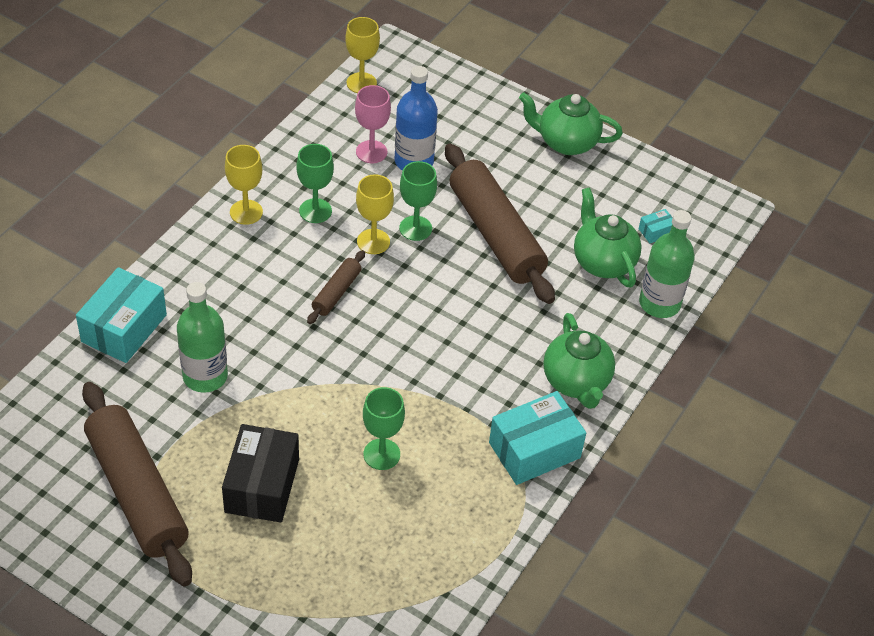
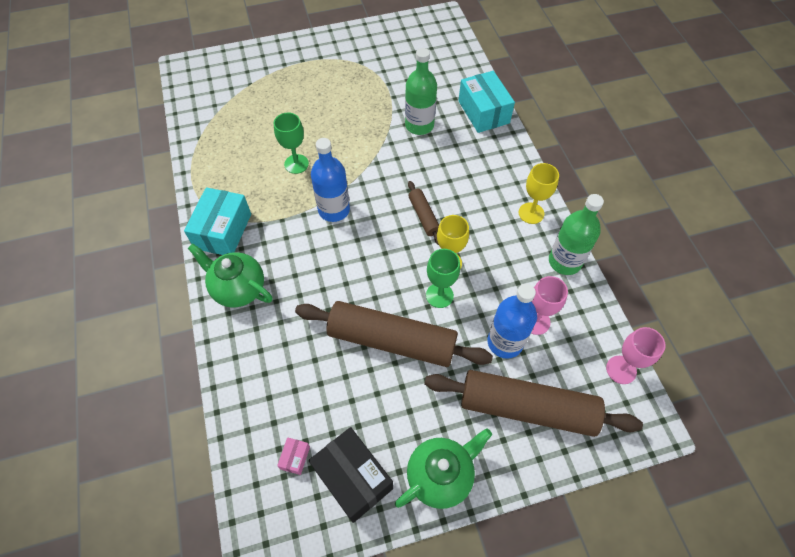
camera: 135 degrees right, 10 degrees up
(136, 492) = (375, 67): brown rolling pin -> brown rolling pin (527, 407)
(262, 485) = (330, 109): black box -> black box (353, 478)
(315, 211) = (502, 250): green goblet -> none
(361, 83) = (621, 370): yellow goblet -> pink goblet
(406, 372) = (334, 210): none -> blue bottle
(603, 262) = (305, 390): green teapot -> none
(656, 232) = (295, 458): turquoise box -> pink box
(659, 303) = (238, 395): green bottle -> green bottle (564, 261)

